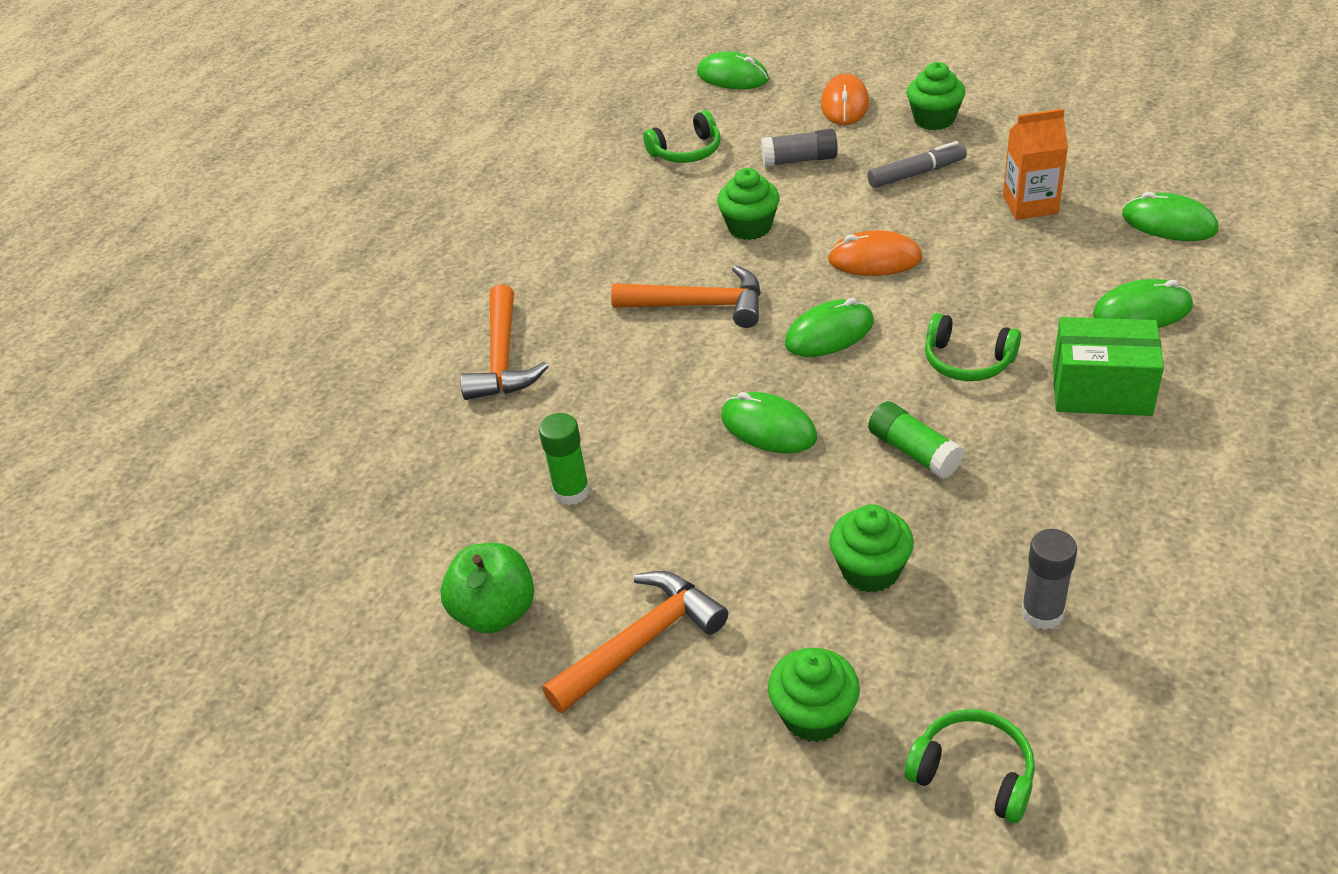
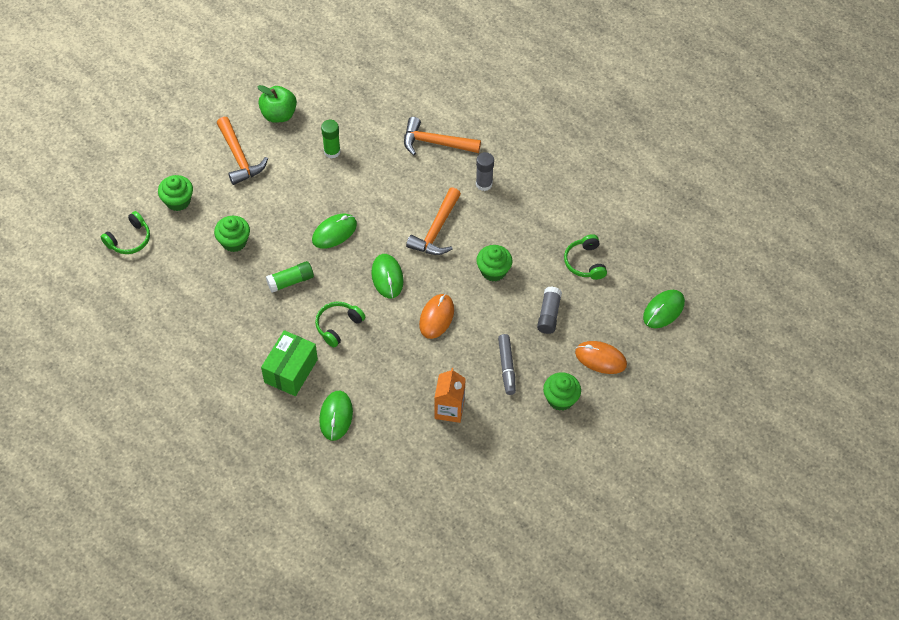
camera: 100 degrees right, 15 degrees up
(1042, 613) = (183, 290): grey glue stick -> grey glue stick (484, 184)
(1169, 223) = (399, 467): green mouse -> none

